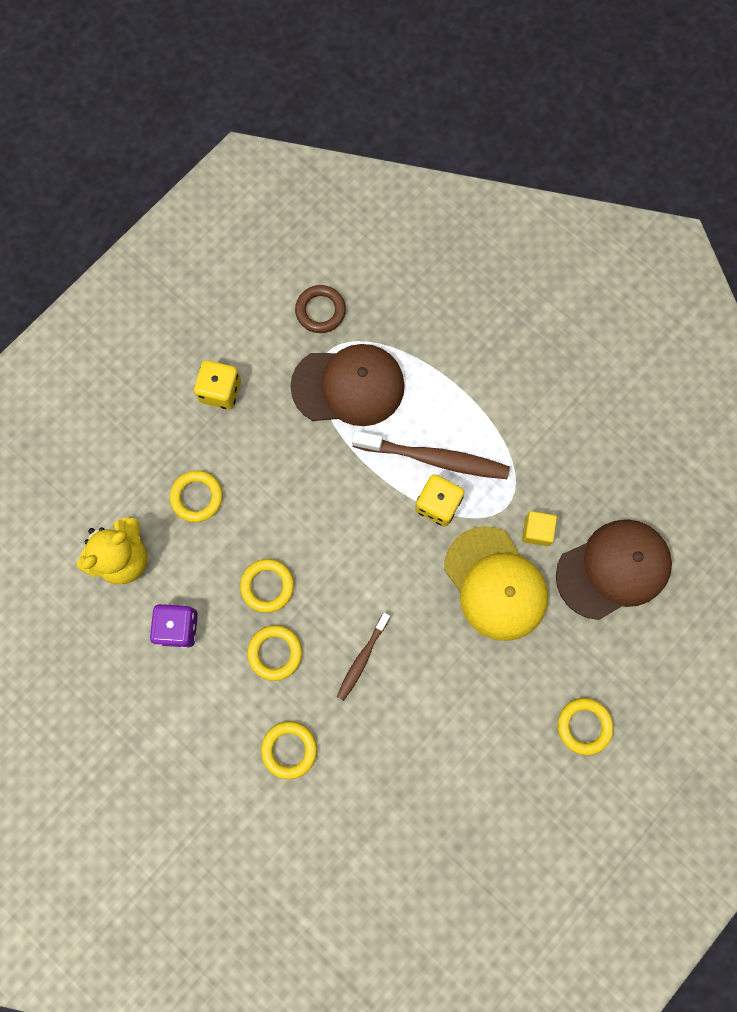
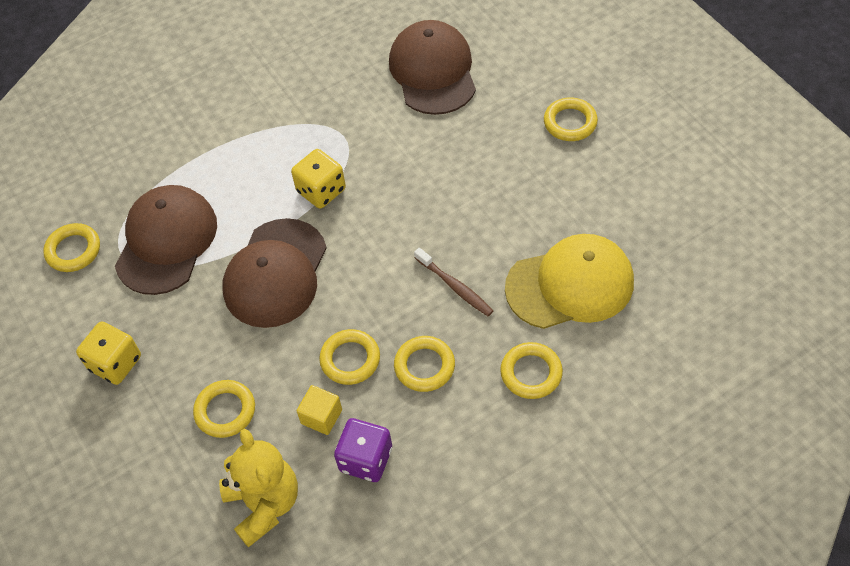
camera: 70 degrees left, 20 degrees down
(320, 311) = (73, 250): brown ring -> yellow ring
(338, 493) = (275, 273): none -> brown cap
(434, 458) = (273, 184): brown toothbrush -> none
(495, 583) = (416, 161): yellow cap -> yellow cap (570, 285)
(536, 531) = (377, 119): yellow cube -> yellow cube (321, 417)

